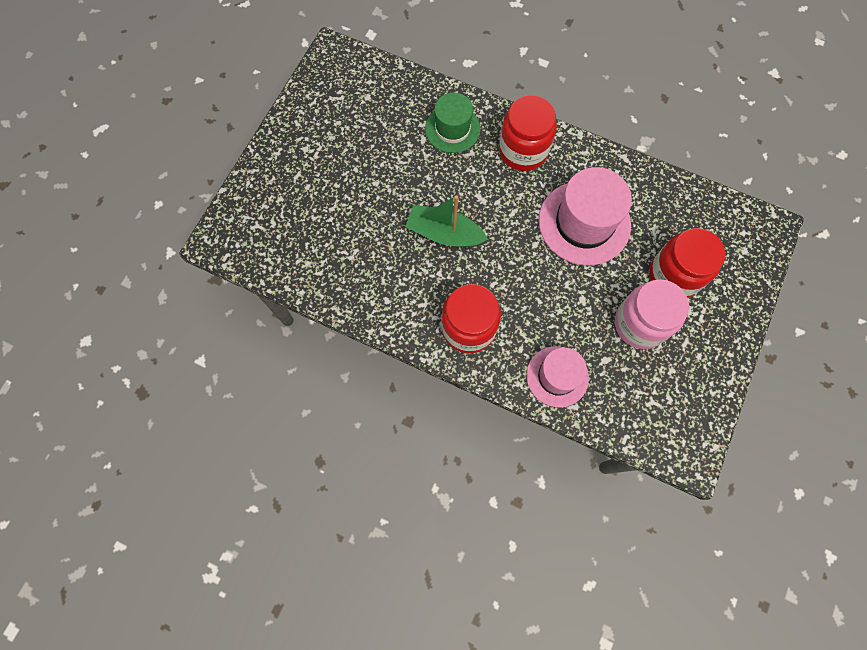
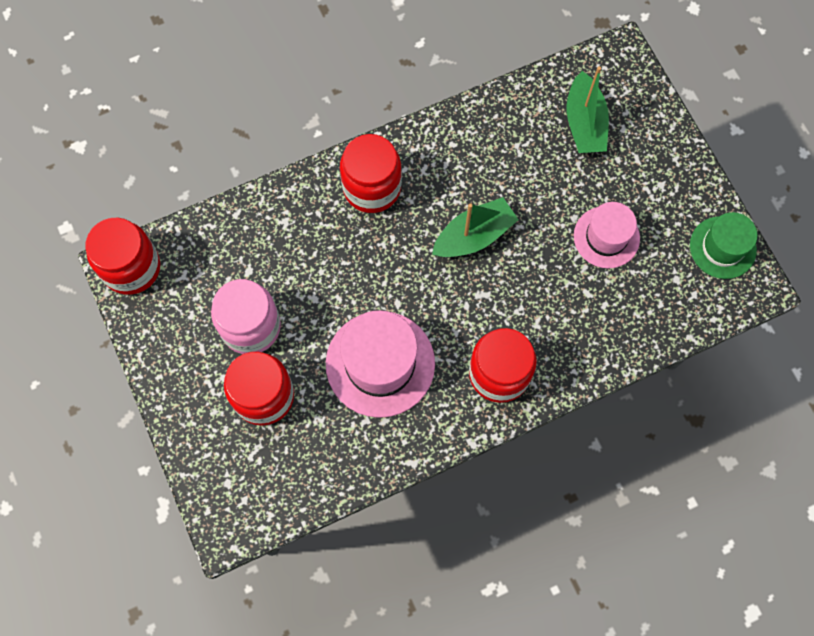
camera: 130 degrees right, 0 degrees up
(295, 226) = (584, 123): none -> green boat
(452, 129) = (576, 328): green hat -> green hat (722, 247)
(557, 376) = (271, 222): pink hat -> pink hat (606, 237)
(682, 446) = (131, 267): none -> red jar

